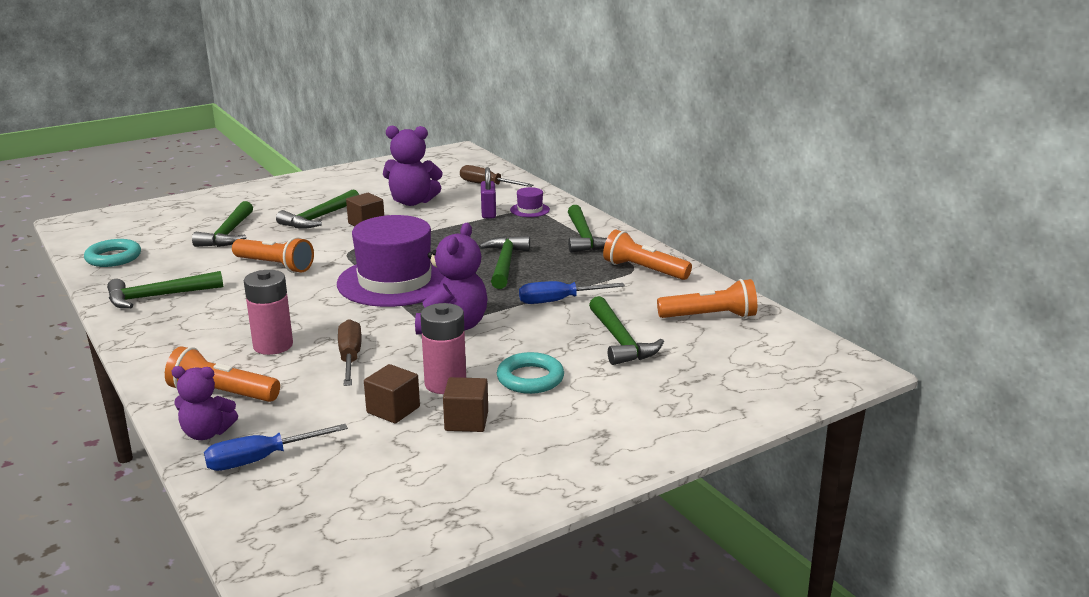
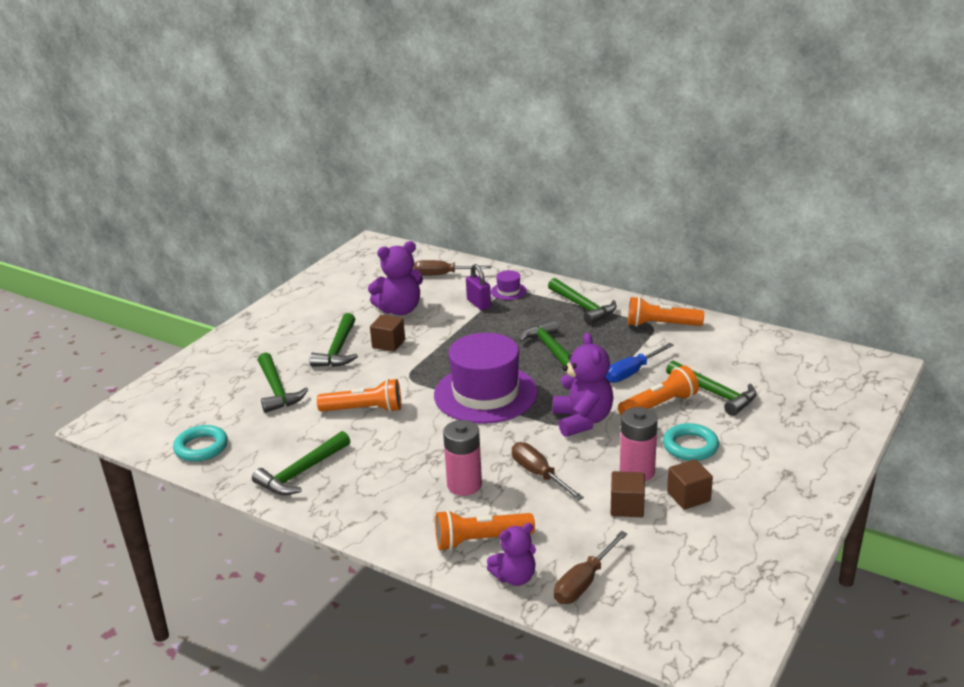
camera: 25 degrees left, 5 degrees up
(260, 459) = (584, 582): blue screwdriver -> brown screwdriver
(709, 316) = (751, 353): orange flashlight -> orange flashlight (659, 405)

